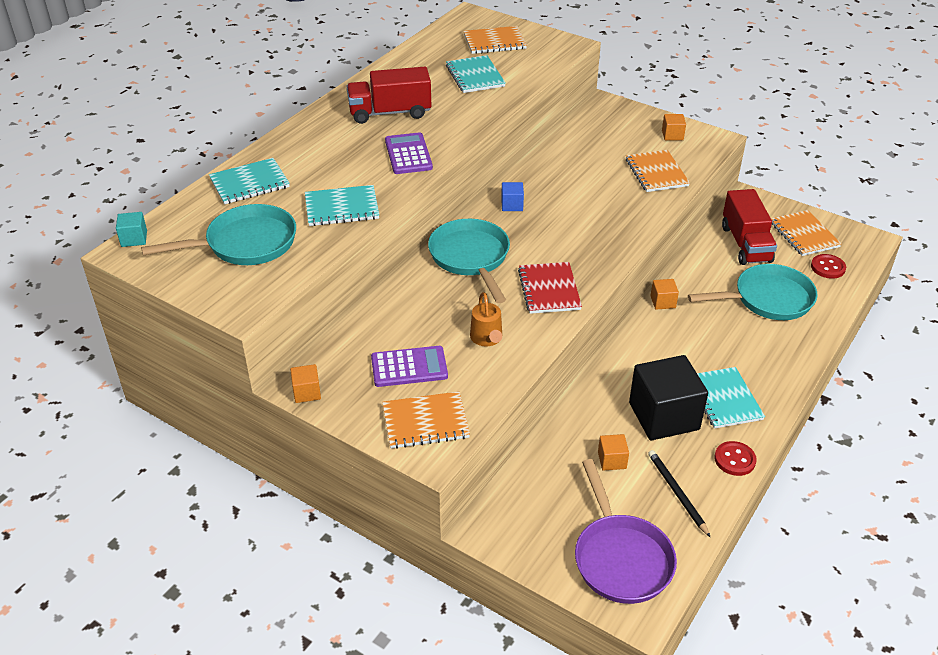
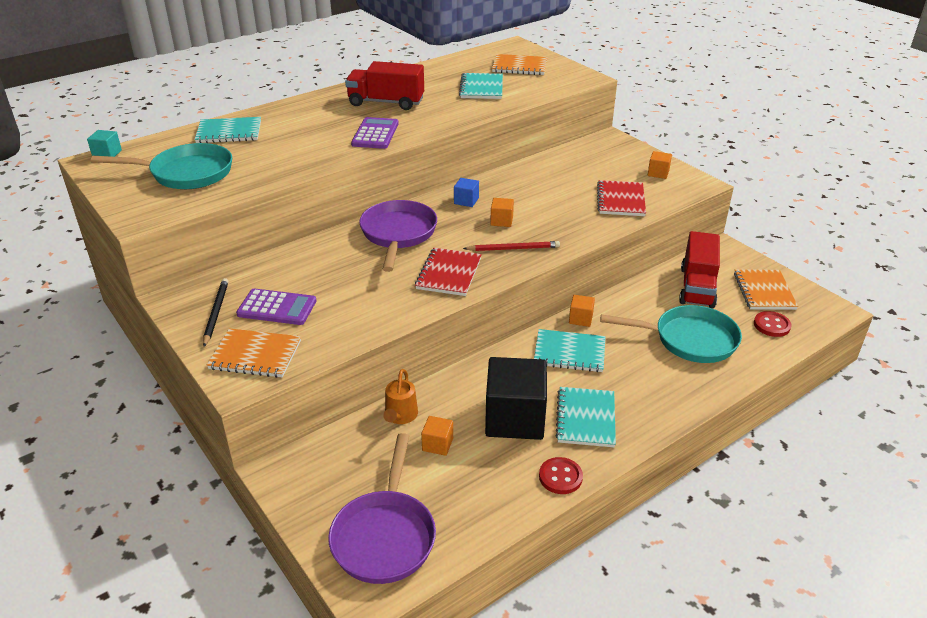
camera: 20 degrees right, 5 degrees down
(307, 392) = (177, 307): orange cube -> orange cube (501, 221)
(342, 208) = (286, 162): turquoise notebook -> turquoise notebook (569, 352)
(471, 258) = (398, 234): turquoise pan -> purple pan
(487, 339) = (362, 301): orange watering can -> orange watering can (400, 416)
(591, 248) = (513, 248): none -> red pencil
(656, 173) = (621, 200): orange notebook -> red notebook
(677, 493) = (481, 492): black pencil -> black pencil (216, 313)

